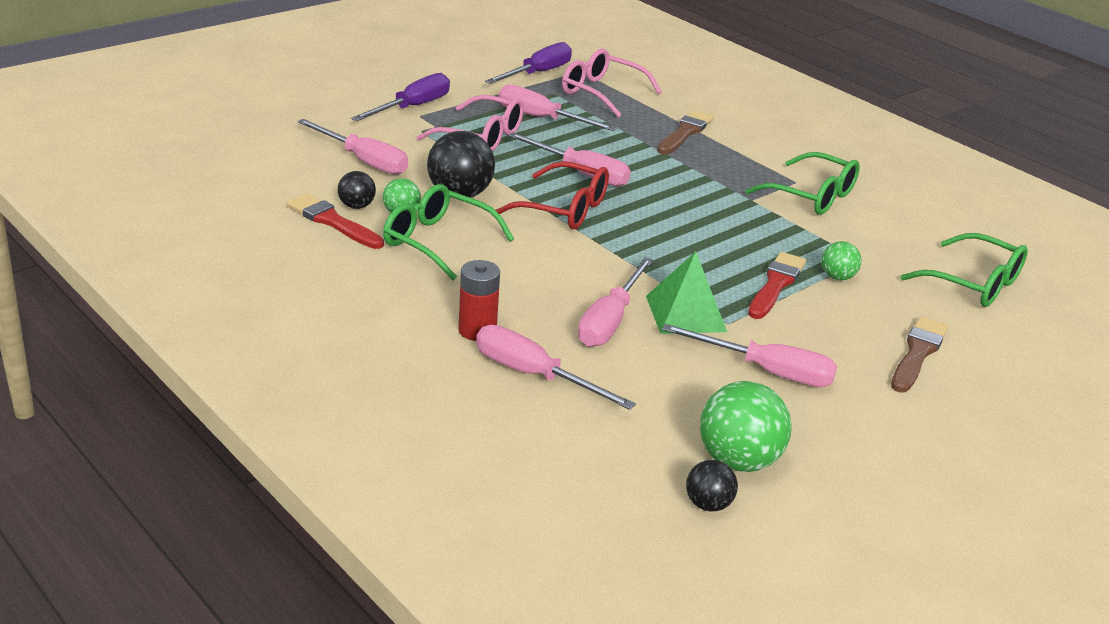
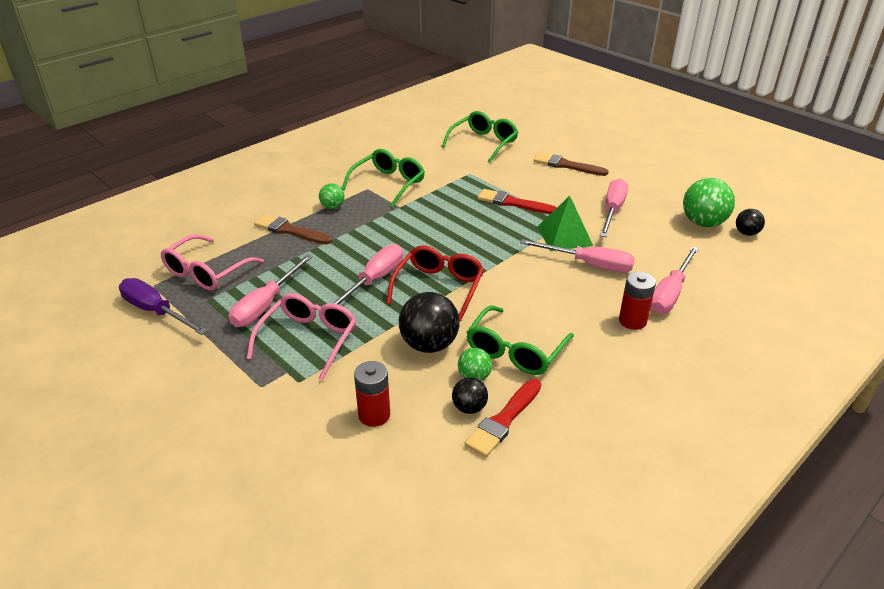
camera: 90 degrees left, 5 degrees up
(364, 161) = (374, 415): pink screwdriver -> red battery
(412, 107) = (240, 393): purple screwdriver -> none
(837, 277) = (495, 182): green ball -> green ball (332, 207)

